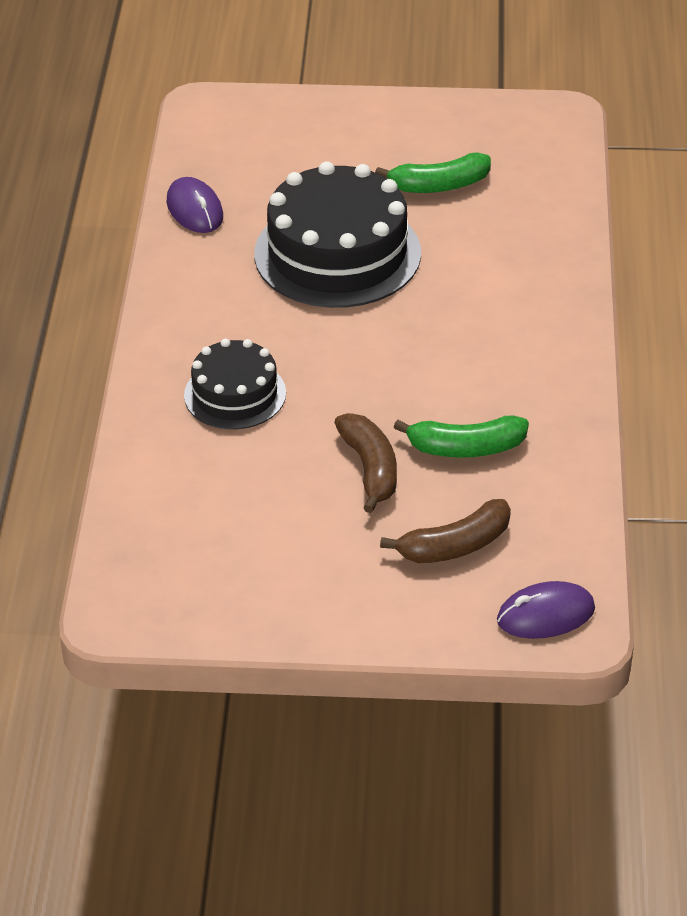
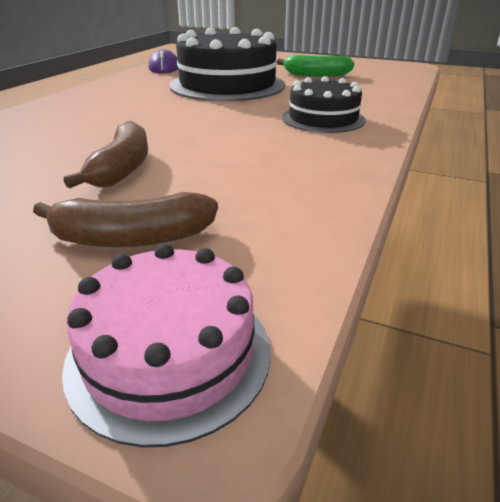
camera: 20 degrees right, 10 degrees down
(235, 394) = (80, 120): black cake -> black cake (323, 119)
(465, 448) = (224, 171): green banana -> none
(545, 615) = (169, 353): purple mouse -> pink cake

